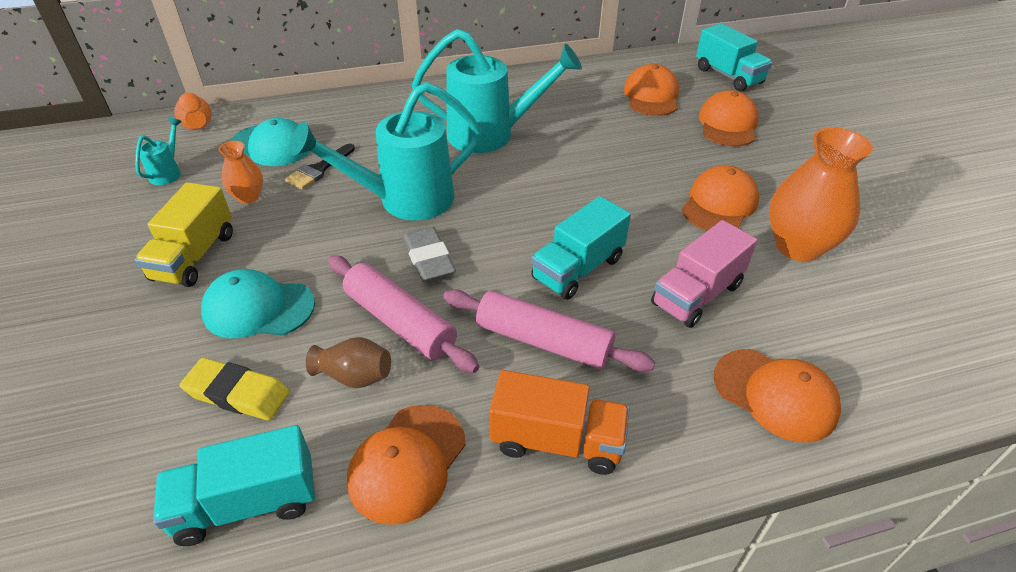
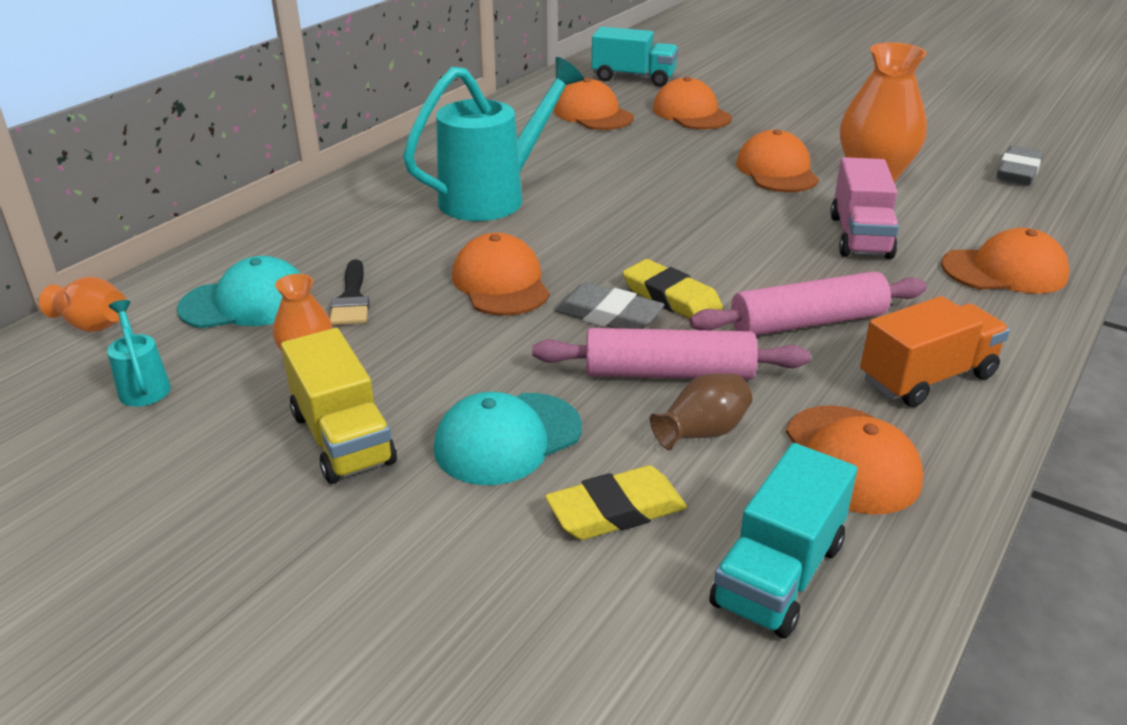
camera: 40 degrees left, 10 degrees down
(405, 200) = (500, 283): turquoise watering can -> orange cap
(485, 268) = (671, 298): none -> yellow eraser
(578, 268) = (747, 261): turquoise truck -> none
(953, 310) = (1018, 171): none -> grey eraser

